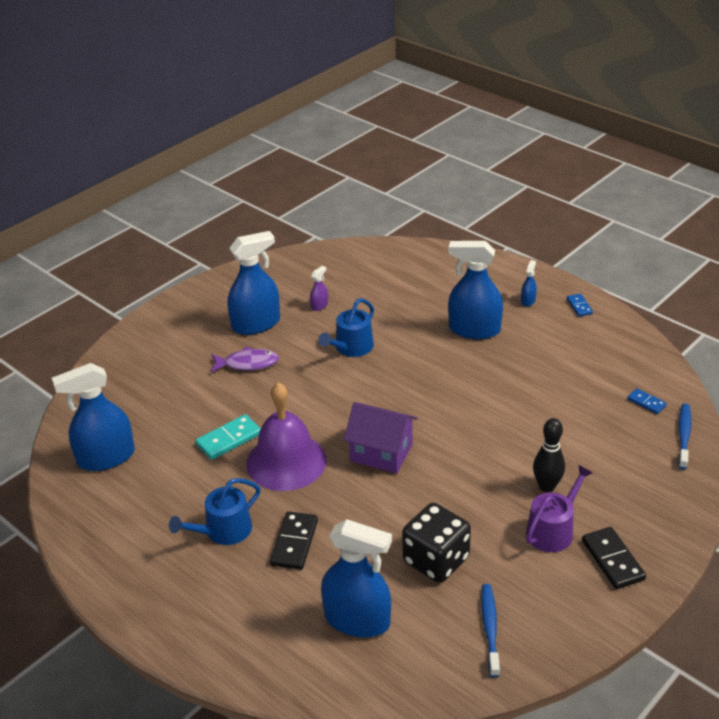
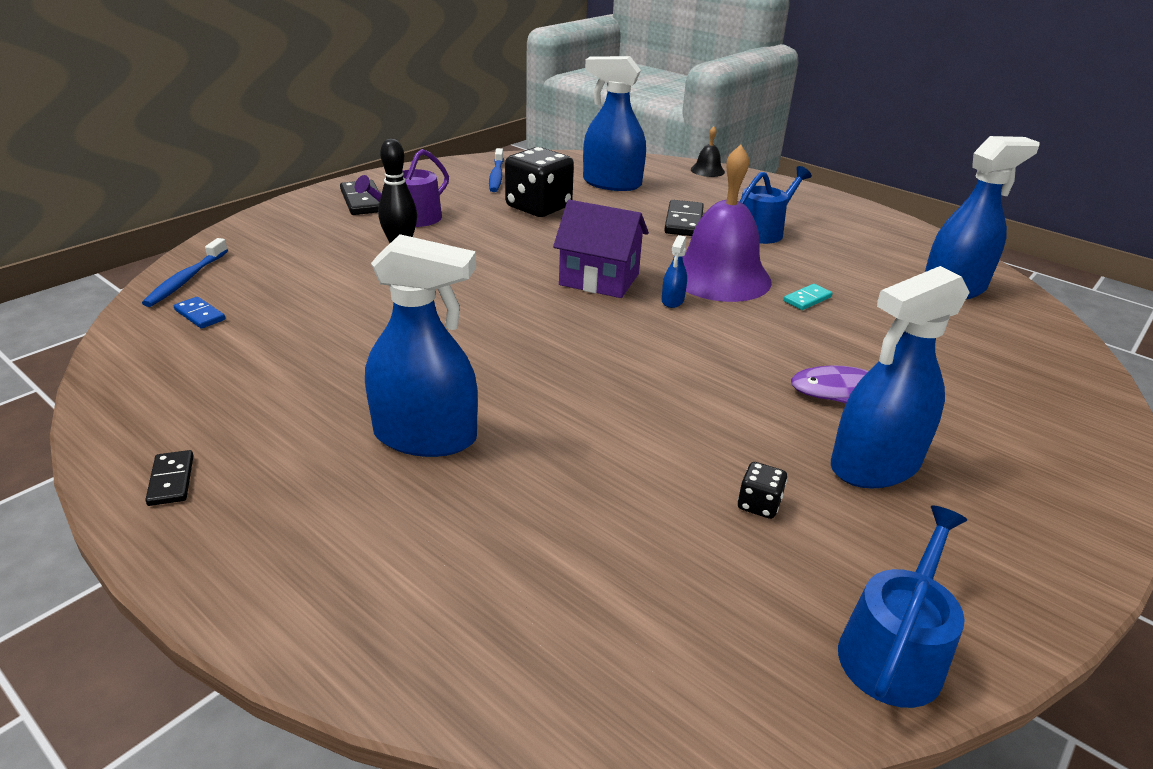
camera: 175 degrees right, 5 degrees down
(229, 439) = (807, 299): turquoise domino -> turquoise domino, size x0.59
(235, 666) = (707, 170): none -> black bell
(319, 305) = (758, 504): purple spray bottle -> black dice
(351, 348) = (667, 411): blue watering can -> blue watering can (894, 650)
(528, 300) = (278, 499): blue spray bottle -> blue spray bottle (672, 300)
(579, 306) = (171, 480): blue domino -> black domino

